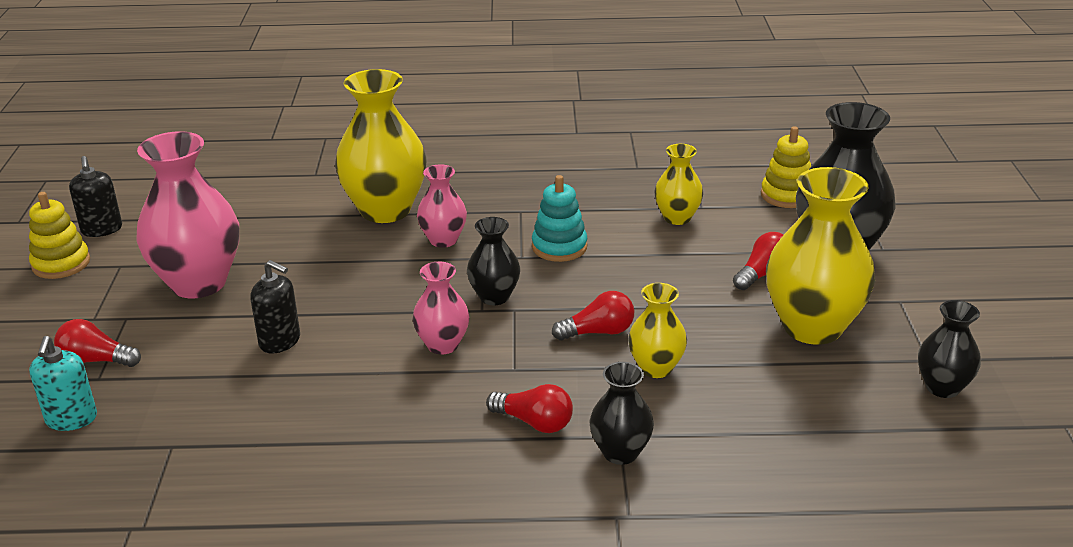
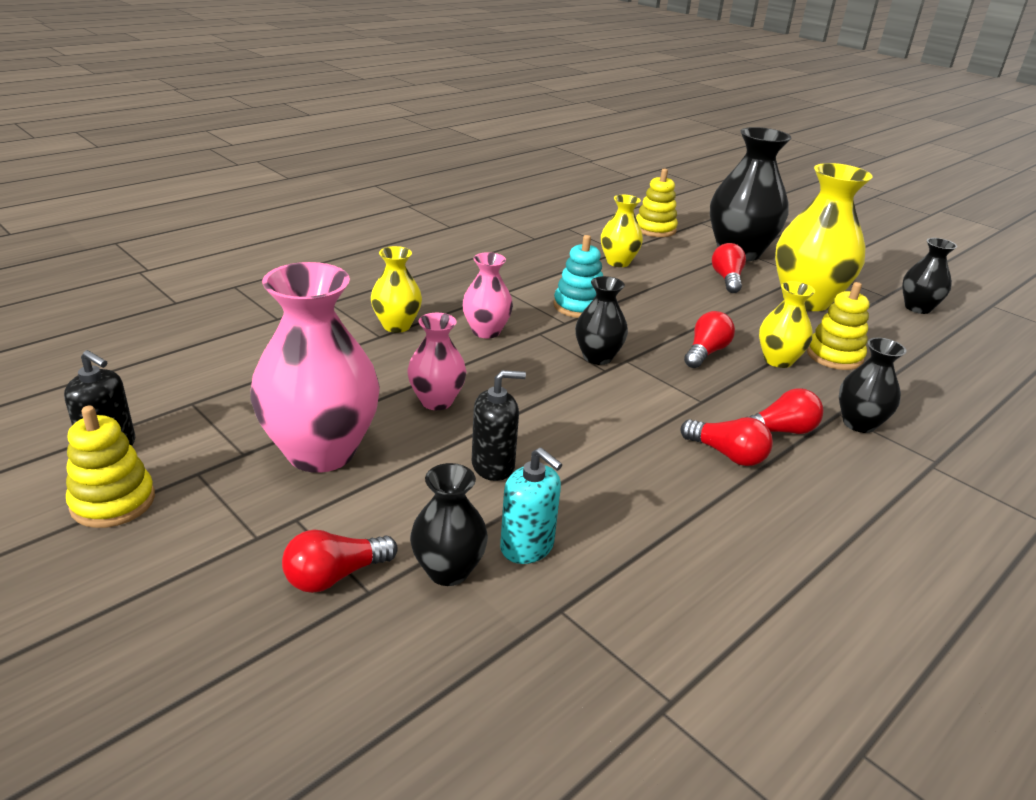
camera: 45 degrees left, 0 degrees up
(71, 419) = (412, 649): turquoise soap dispenser -> turquoise soap dispenser (527, 546)
(152, 390) = (448, 570): none -> black vase
(385, 210) = (397, 326): yellow vase -> yellow vase, size x0.53
(443, 345) = (625, 407): pink vase -> pink vase (436, 401)
(454, 416) = (727, 454): none -> red light bulb
(725, 389) = (834, 356): none -> yellow stacking toy

